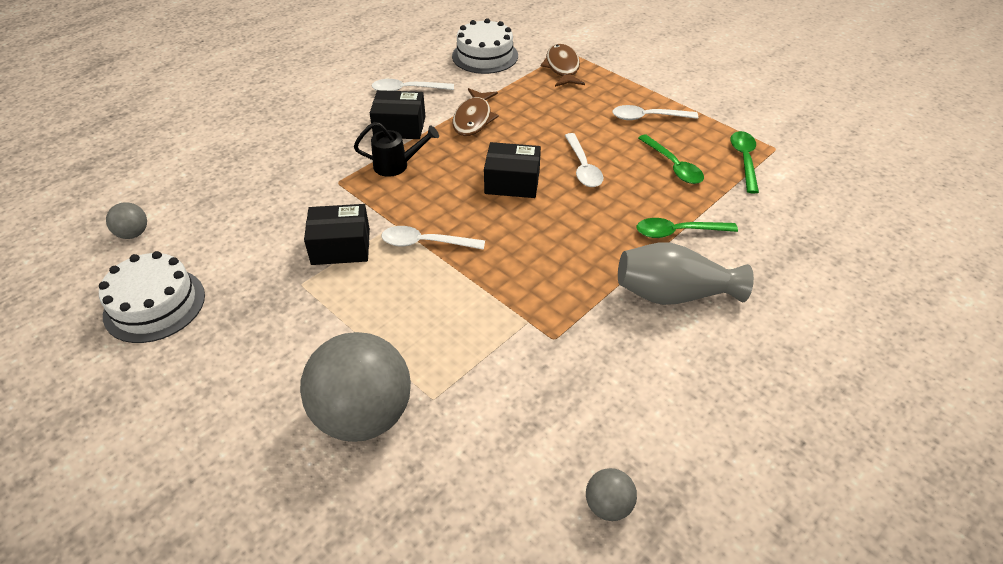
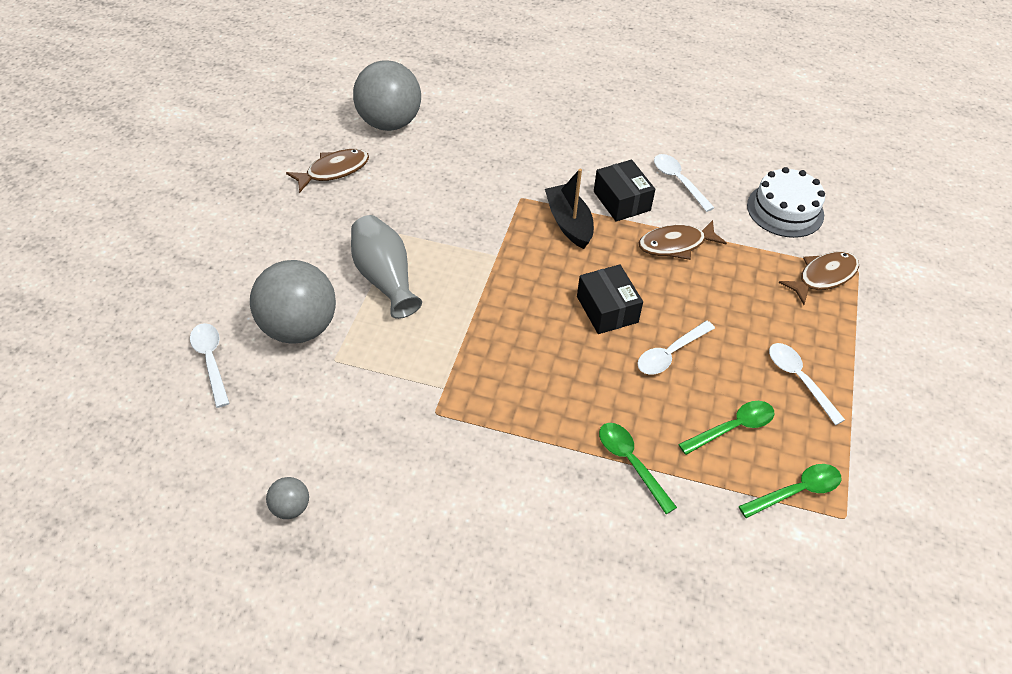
camera: 60 degrees right, 5 degrees up
(133, 234) = (389, 123): grey ball -> grey ball, size x2.28
(154, 305) = (334, 171): white cake -> brown fish
(341, 247) = (450, 236): black box -> none
(396, 165) = (569, 223): black watering can -> black boat
(426, 243) = (489, 284): white spoon -> white spoon (211, 361)
(673, 166) = (732, 428): green spoon -> green spoon turned 150 degrees counterclockwise
(673, 294) = (541, 484): grey vase -> grey vase (385, 278)

